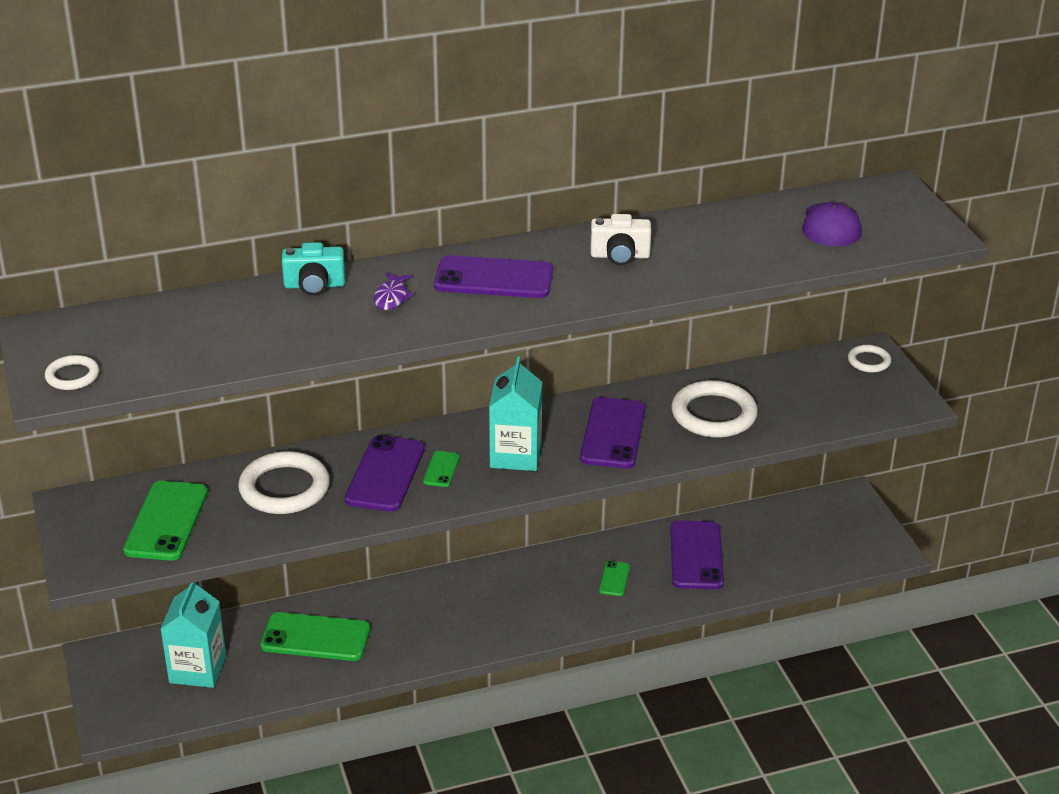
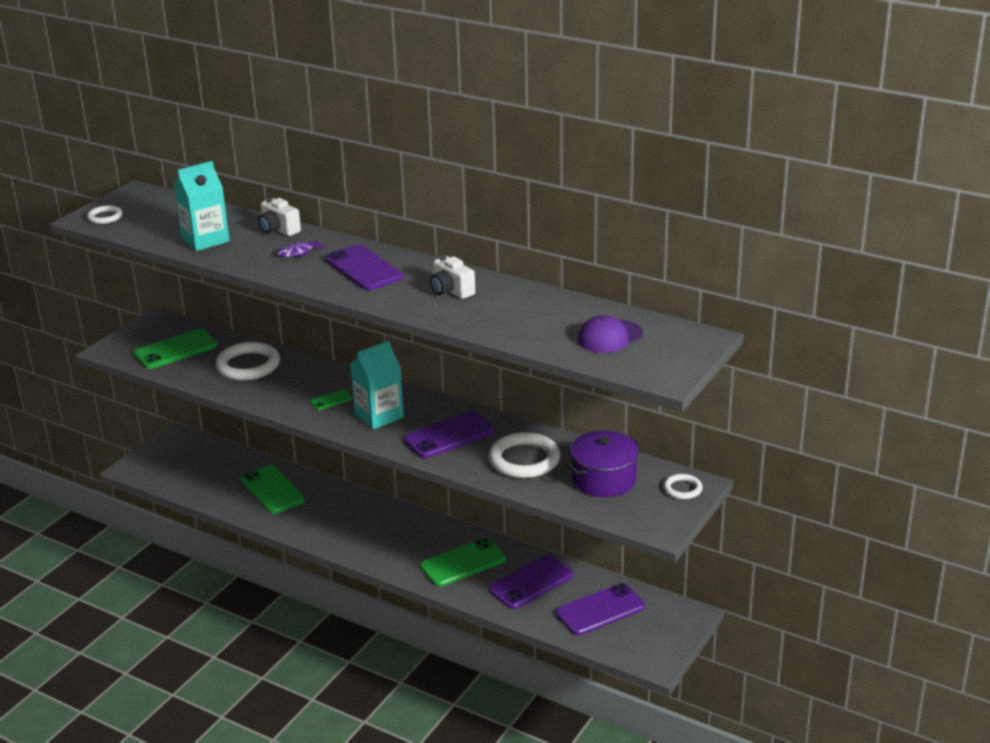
camera: 50 degrees right, 5 degrees down
(197, 669) = (201, 469): turquoise carton -> turquoise carton (205, 240)
(314, 285) = (278, 229): turquoise camera -> white camera
(385, 474) = (302, 386): purple phone -> purple phone (600, 610)
(614, 579) = (463, 563): green phone -> green phone, size x2.07
(802, 391) = (604, 479): none -> purple pot

